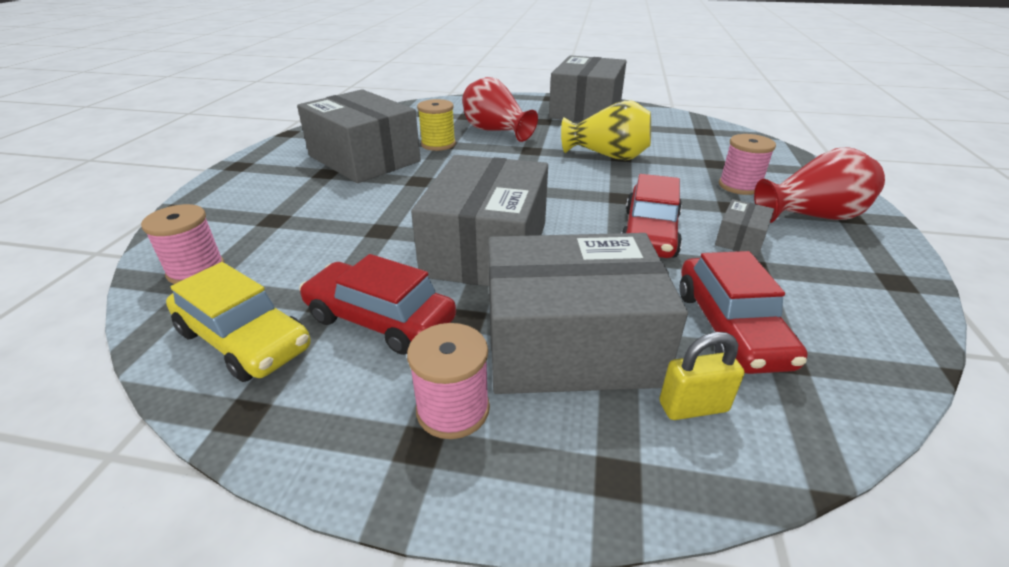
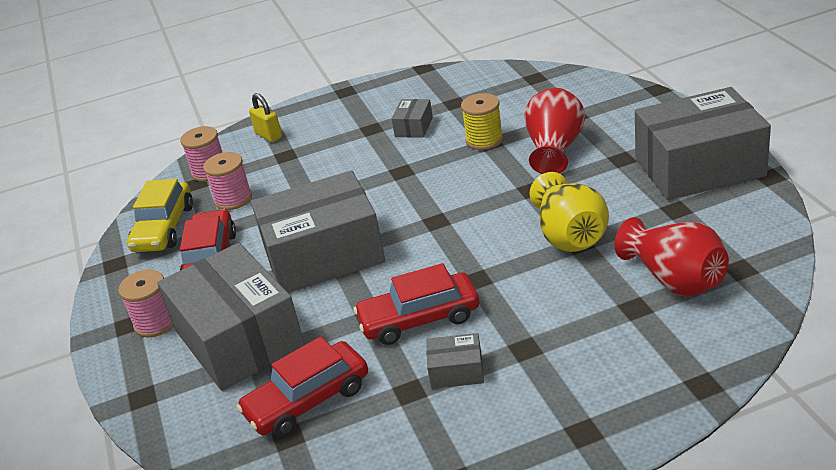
camera: 65 degrees right, 0 degrees up
(364, 159) = (414, 127): grey box -> grey box, size x0.42
(693, 407) = (211, 407): yellow padlock -> yellow padlock (268, 135)
(739, 186) = (585, 340): pink spool -> pink spool (233, 199)
(811, 216) = (555, 405): red vase -> red vase (674, 279)

